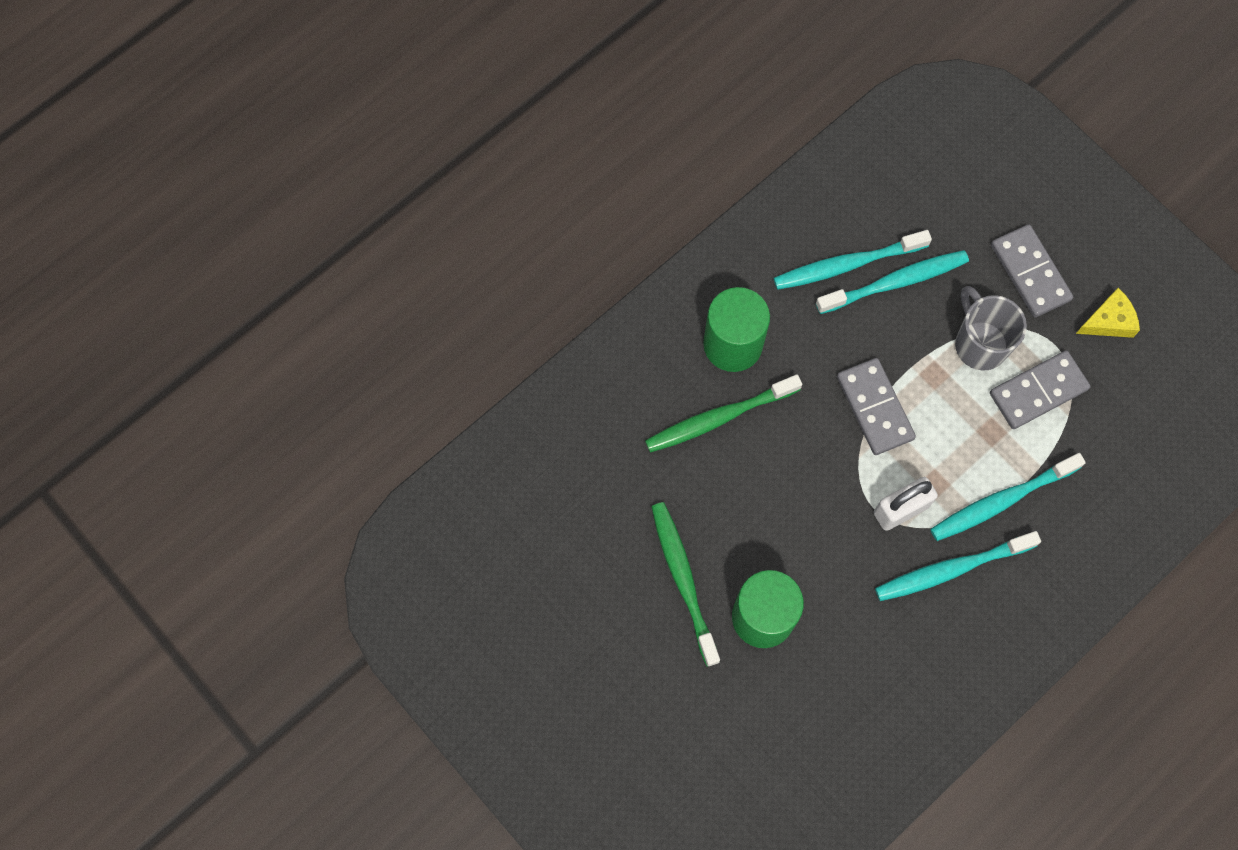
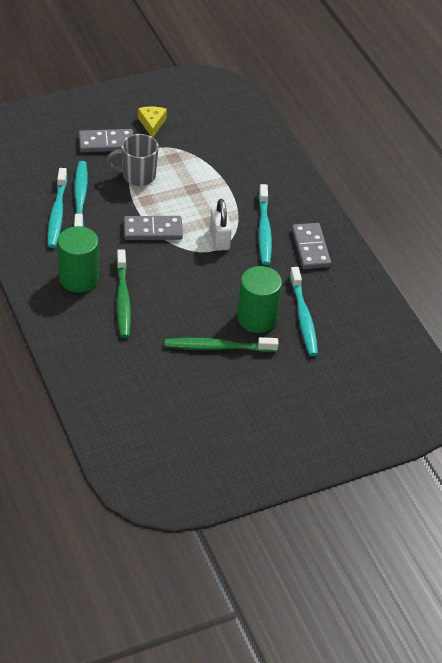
camera: 75 degrees left, 25 degrees down
(1001, 501) = (234, 198): turquoise toothbrush -> turquoise toothbrush (303, 317)
(1038, 391) = (178, 163): grey domino -> grey domino (311, 248)

